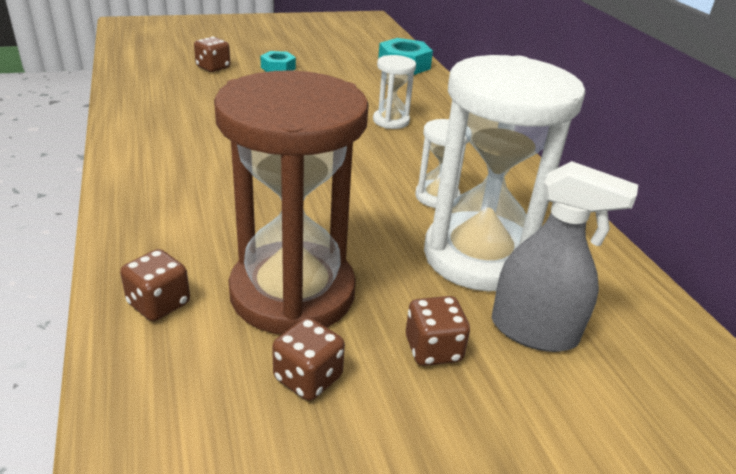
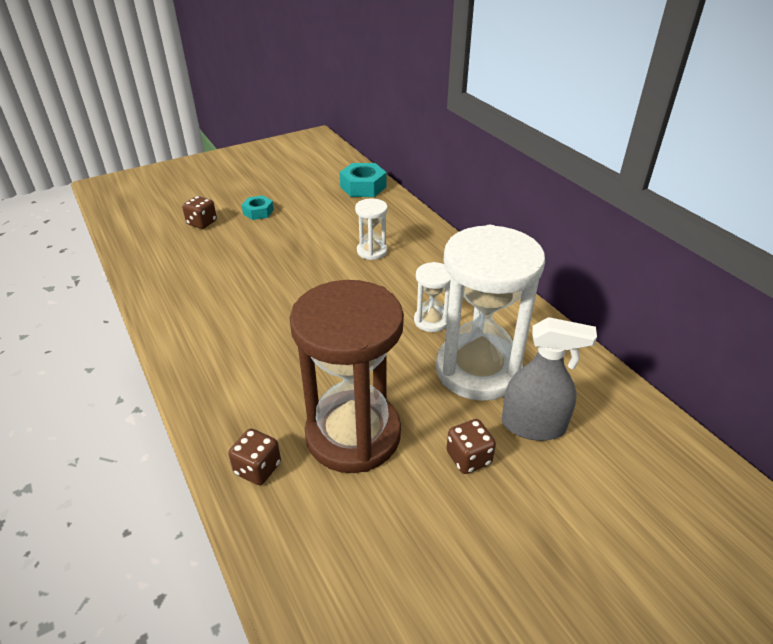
camera: 10 degrees left, 5 degrees up
(308, 378) = (390, 503): brown dice -> none

